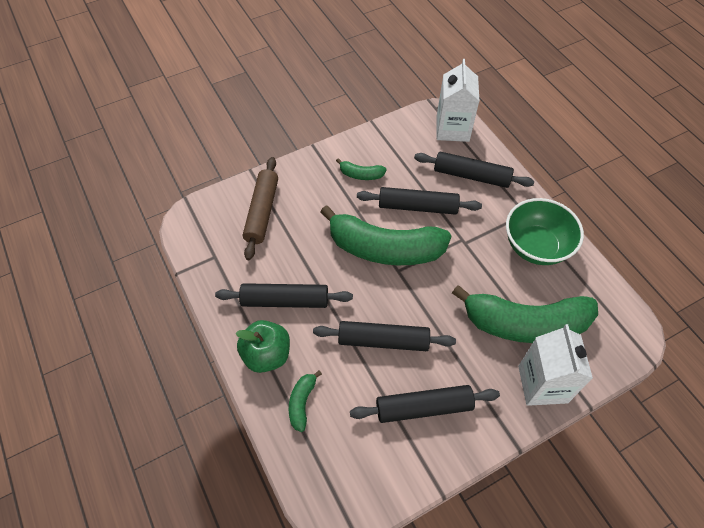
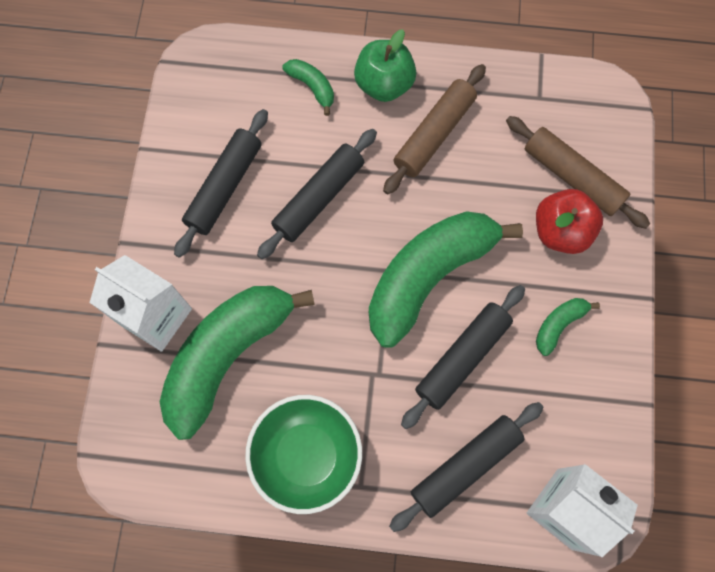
camera: 125 degrees right, 15 degrees up
(285, 301) = (434, 134): black rolling pin -> brown rolling pin
(303, 200) = (560, 231): none -> red apple

